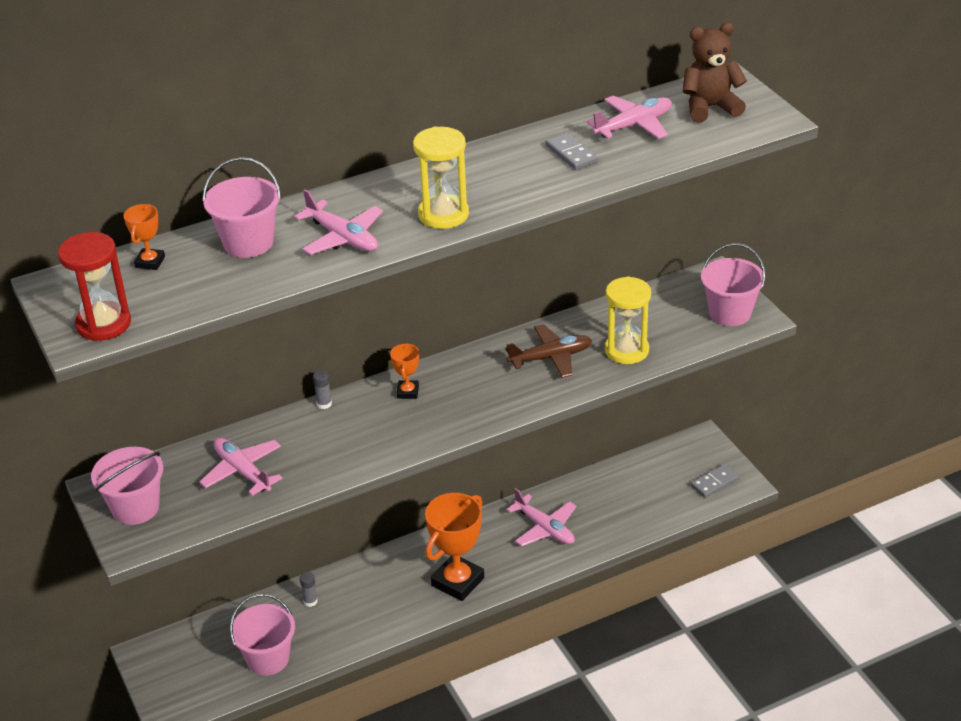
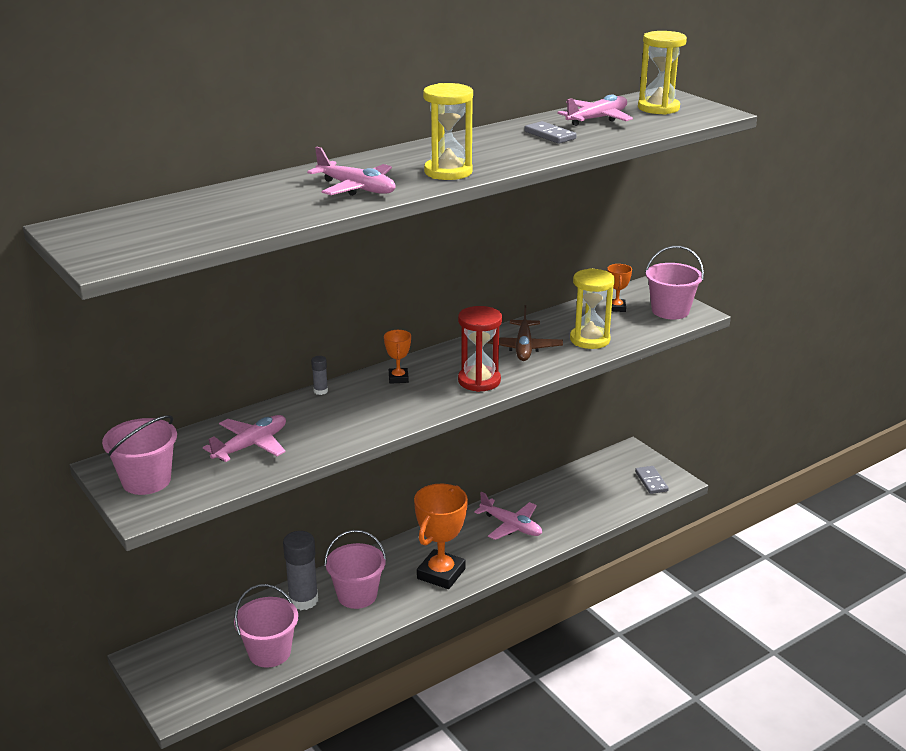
camera: 10 degrees left, 10 degrees down
(103, 324) = (128, 250): red hourglass -> red hourglass (479, 381)
(150, 262) = (167, 210): orange trophy -> orange trophy (616, 308)
(242, 471) = (251, 445): pink plane -> pink plane turned 90 degrees clockwise
(248, 243) = (264, 194): pink bucket -> pink bucket (357, 595)
(310, 601) = (303, 600): grey glue stick -> grey glue stick, size x2.20
(551, 357) = (523, 348): brown plane -> brown plane turned 120 degrees clockwise
(710, 108) = (658, 108): brown teddy bear -> yellow hourglass
(714, 482) = (651, 481): grey domino -> grey domino turned 60 degrees counterclockwise

